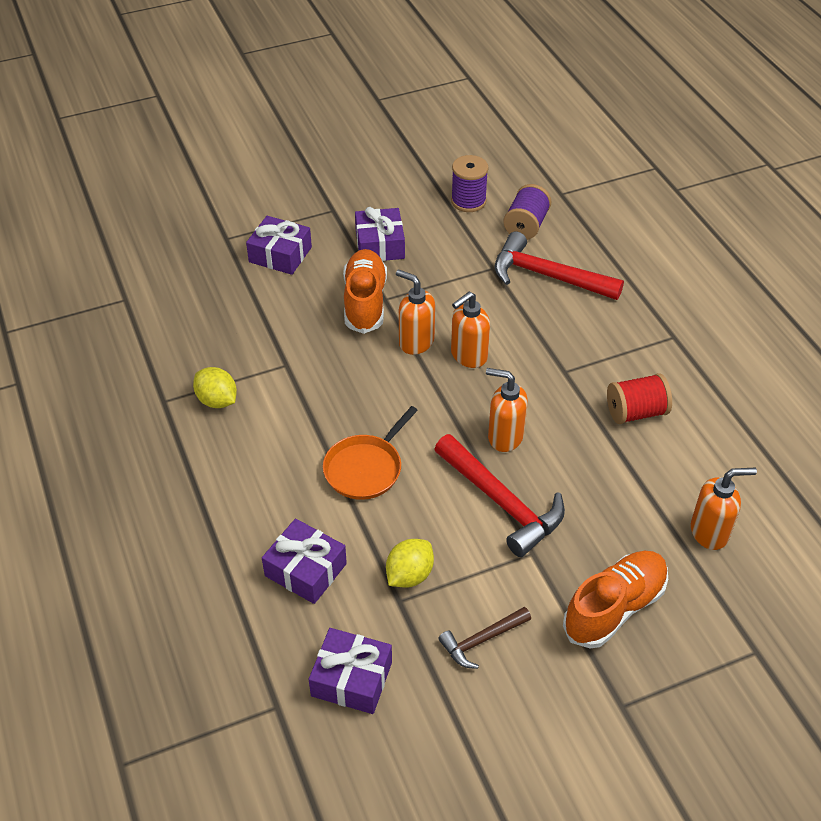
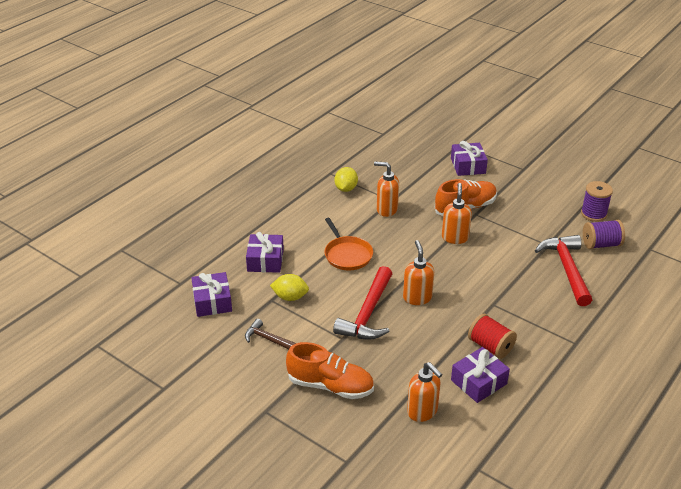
camera: 60 degrees right, 10 degrees down
(365, 468) = (347, 255): orange pan -> orange pan turned 120 degrees counterclockwise
(380, 245) = (516, 196): purple gift -> purple gift (479, 382)
(468, 356) = (465, 261): orange soap dispenser -> orange soap dispenser (386, 209)

